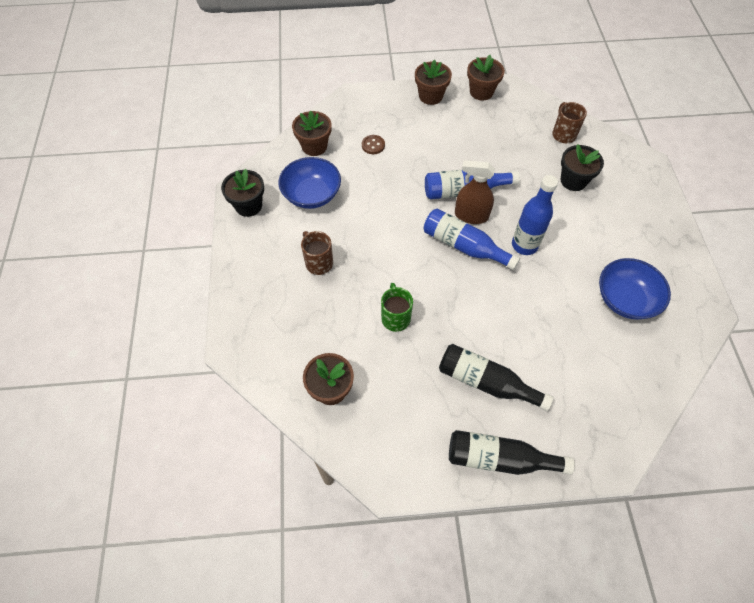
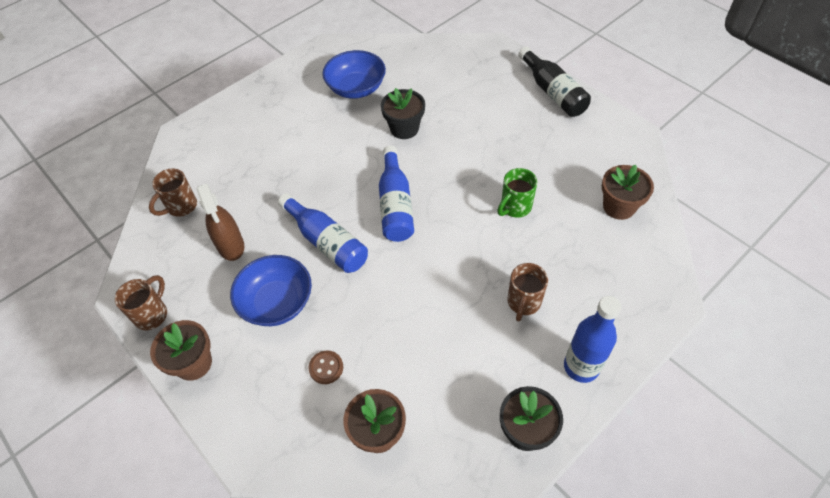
camera: 125 degrees left, 5 degrees down
(311, 195) = (451, 376): blue bowl -> blue bowl (277, 302)
(471, 216) = (355, 219): brown spray bottle -> brown spray bottle (231, 246)
(481, 92) = (152, 314): brown flower pot -> brown mug
(486, 382) = (507, 125): black bottle -> none
(524, 245) = (356, 166): blue bottle -> blue bottle (581, 367)
(573, 181) = (246, 170): black flower pot -> black flower pot (404, 128)

